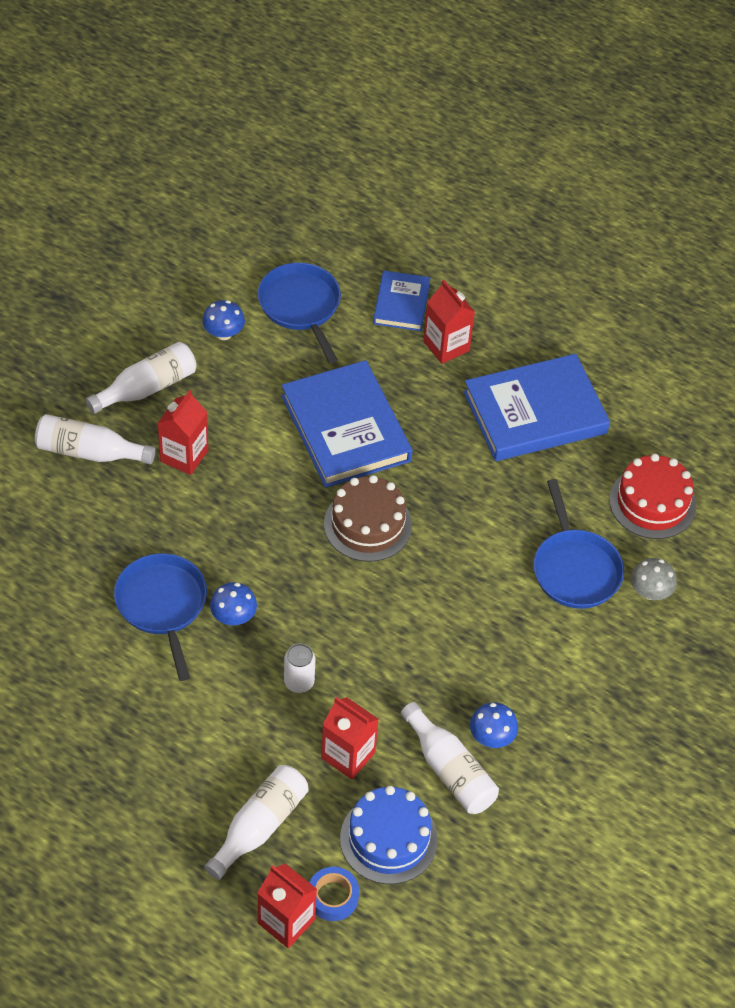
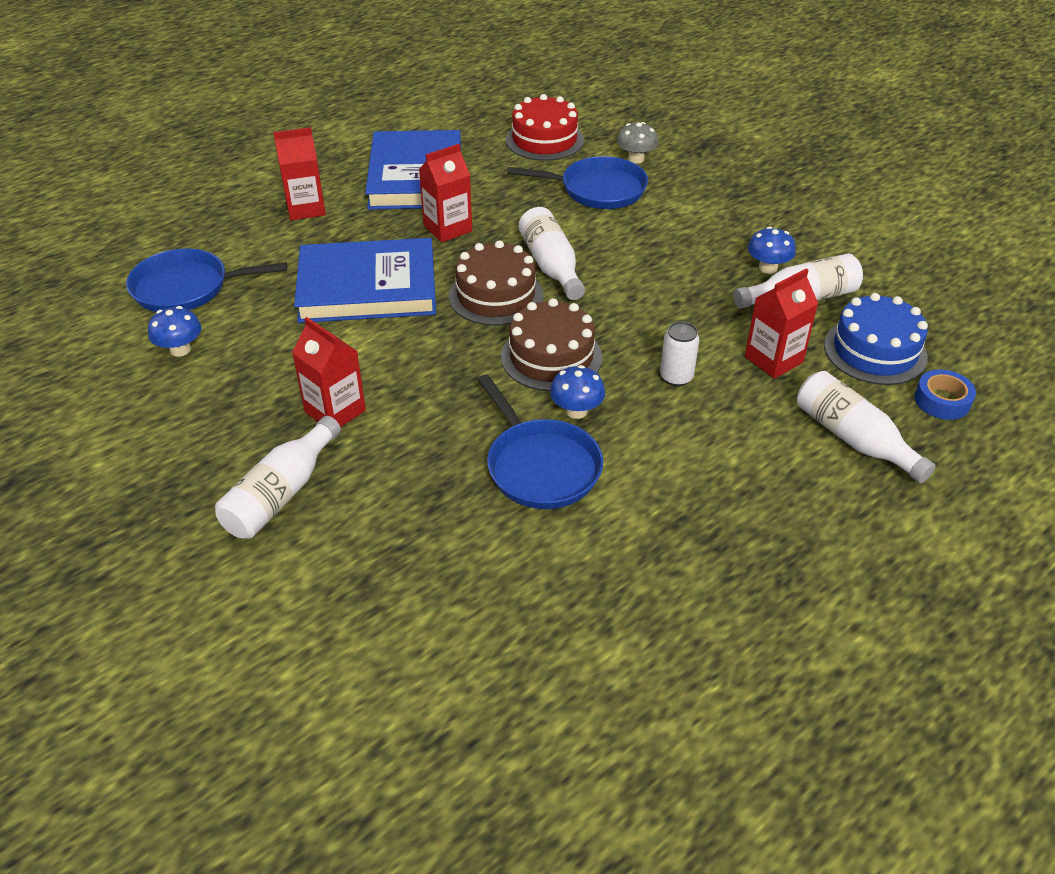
camera: 70 degrees left, 10 degrees down
(147, 388) = (216, 425): white bottle -> white bottle (551, 266)
(162, 605) = (540, 466): blue pan -> blue pan turned 120 degrees counterclockwise
(286, 921) = (972, 440): red carton -> red carton (448, 228)
(296, 584) = (551, 357): none -> brown cake
(401, 304) = (233, 224): blue book -> none

